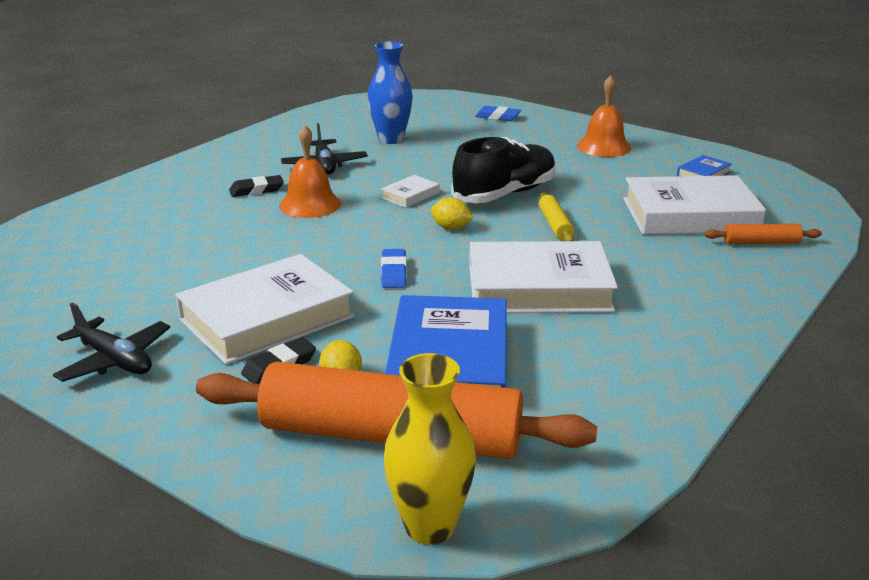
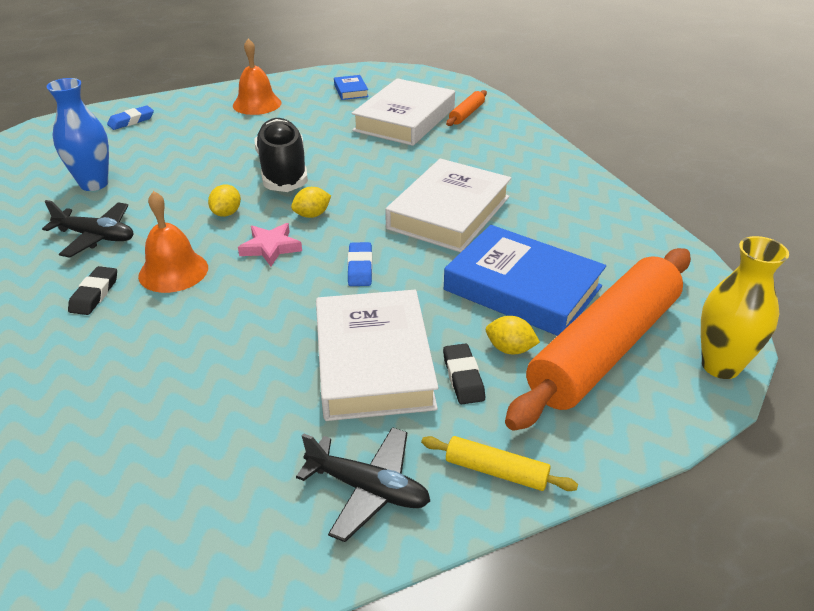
camera: 60 degrees left, 10 degrees up
(114, 360) = (368, 489): black plane -> black plane turned 45 degrees clockwise
(381, 228) = (271, 248): none -> pink star
(393, 273) = (360, 268): blue eraser -> blue eraser turned 60 degrees clockwise
(410, 195) = (226, 213): white book -> yellow lemon
(555, 225) = (361, 171): yellow rolling pin -> yellow rolling pin (496, 471)

